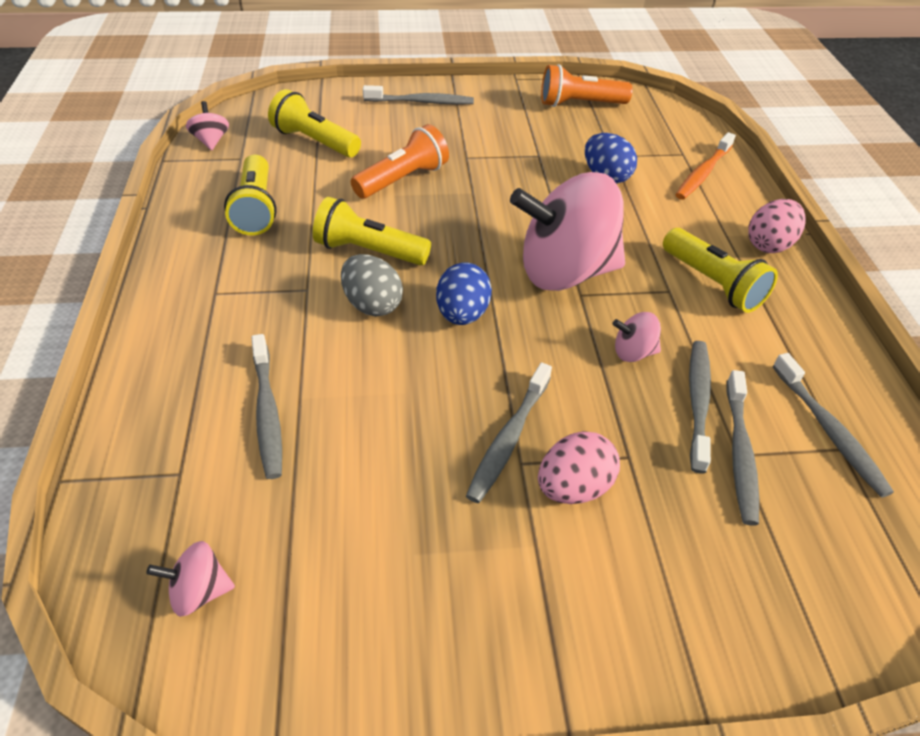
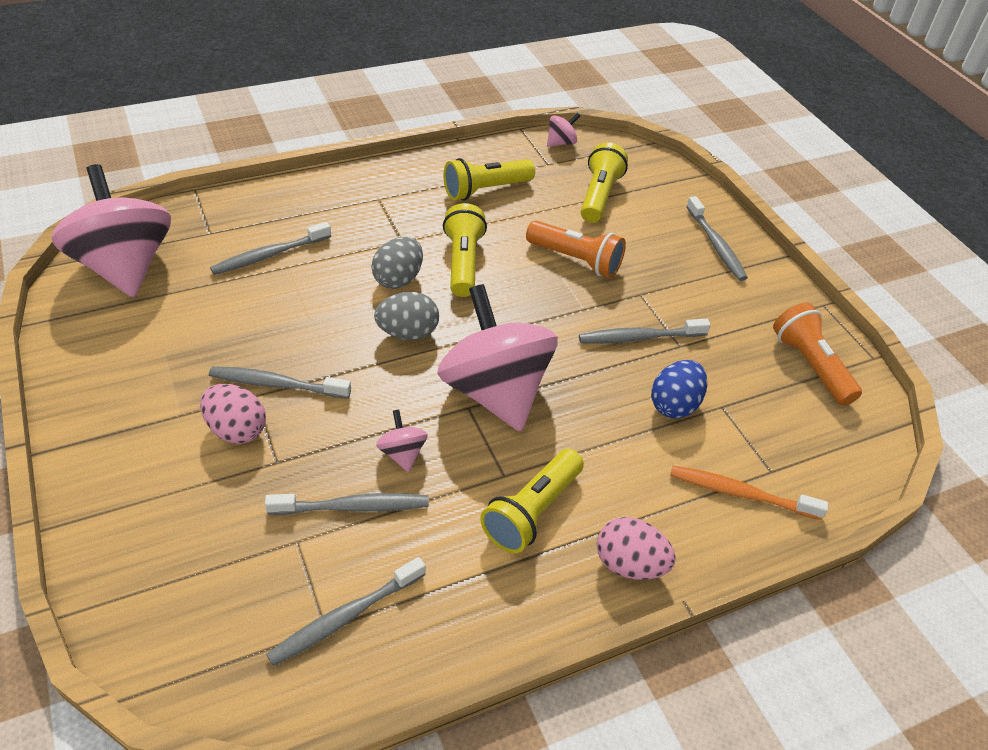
camera: 70 degrees right, 0 degrees up
(199, 591) = (125, 266): pink spinning top -> pink spinning top, size x2.50
(462, 314) = (408, 333): blue egg -> grey egg
(740, 453) = (298, 542): grey toothbrush -> grey toothbrush (639, 337)

